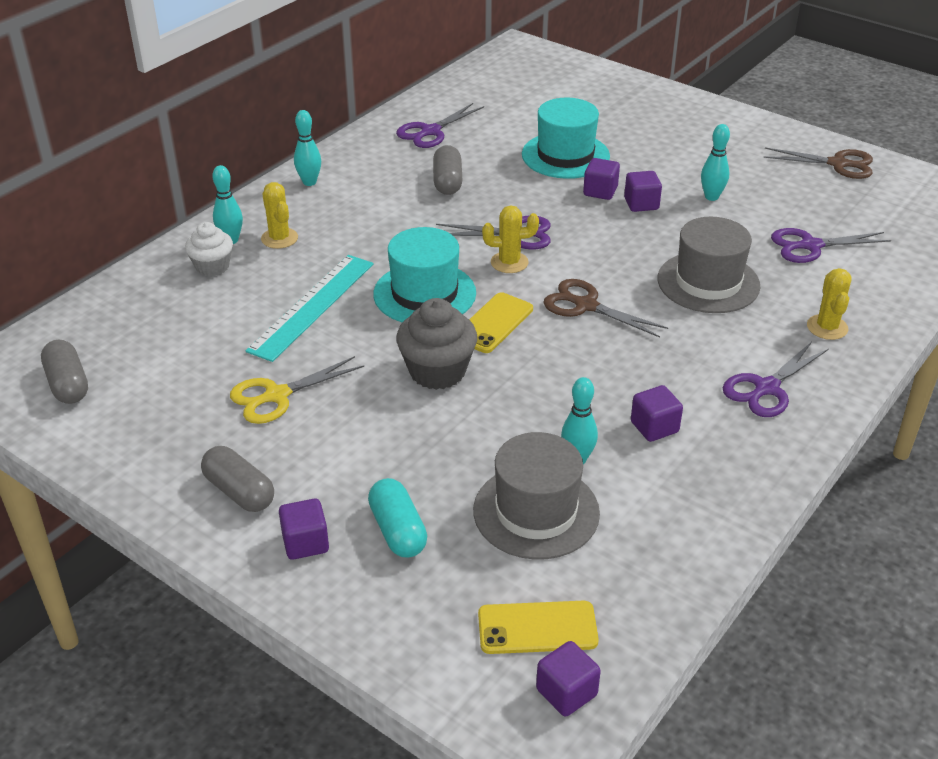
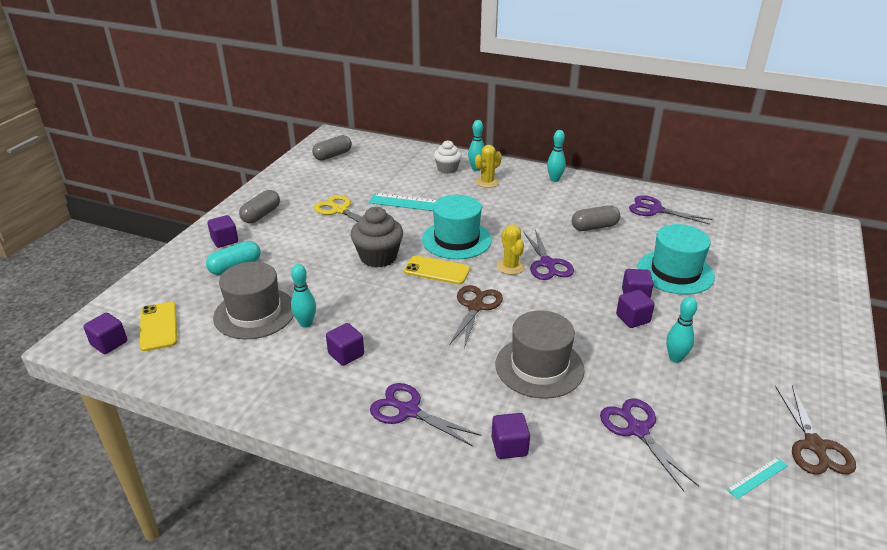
camera: 75 degrees right, 5 degrees down
(827, 327) = (509, 446): yellow cactus -> purple cube
(872, 202) = (757, 477): none -> turquoise ruler

